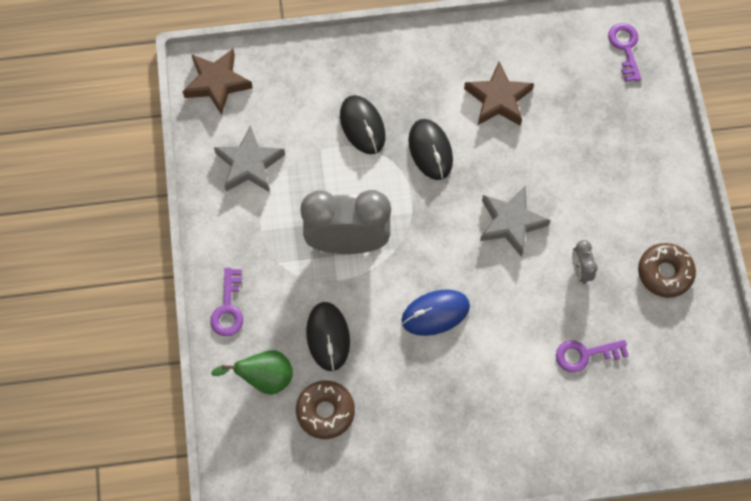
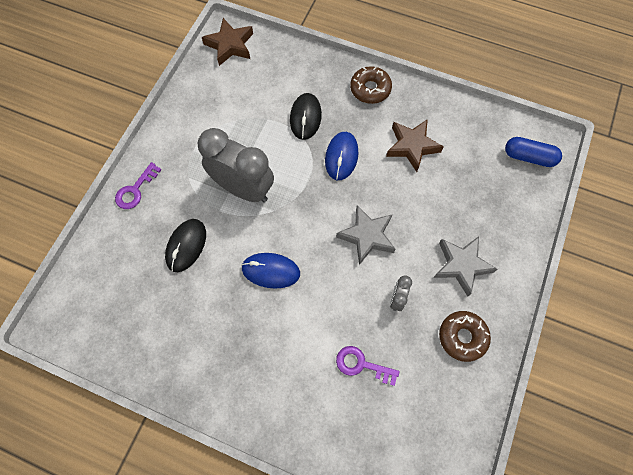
camera: 30 degrees right, 0 degrees up
(249, 164) = (215, 105): grey star -> grey star (461, 265)
(264, 378) = (125, 250): green pear -> none
(325, 411) = (148, 297): brown donut -> brown donut (370, 89)
(430, 150) = (341, 157): black mouse -> blue mouse
(625, 48) = (529, 157): purple key -> blue capsule

